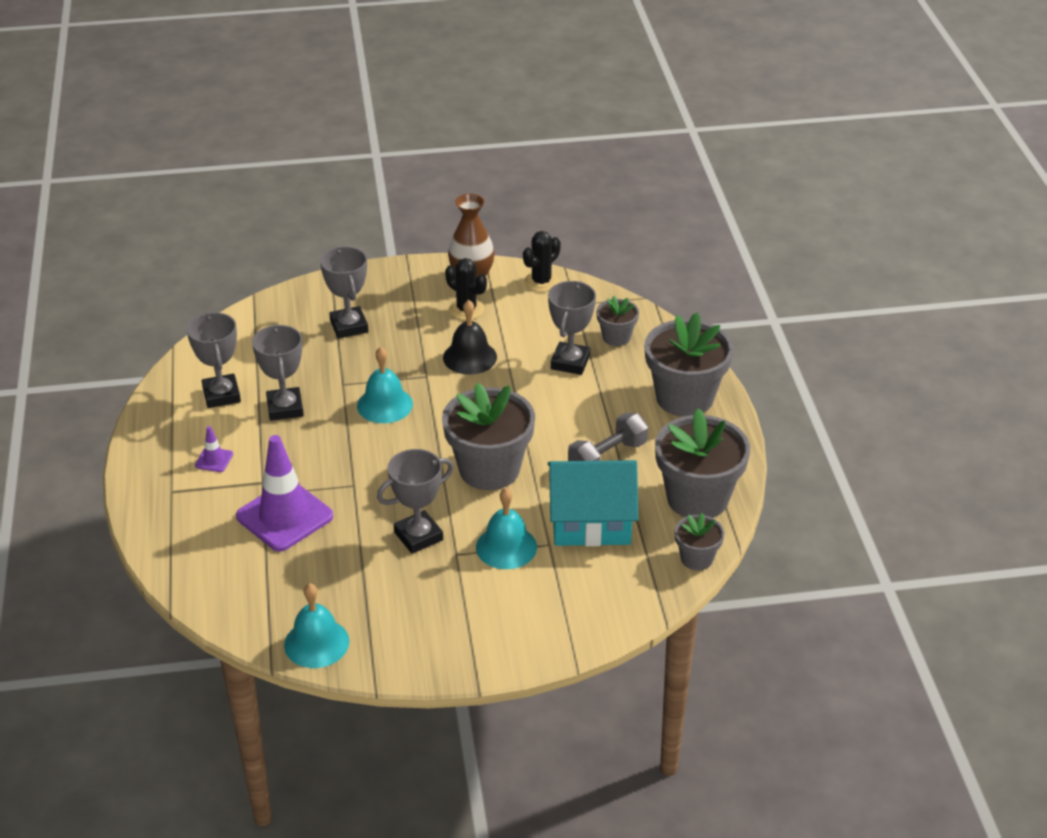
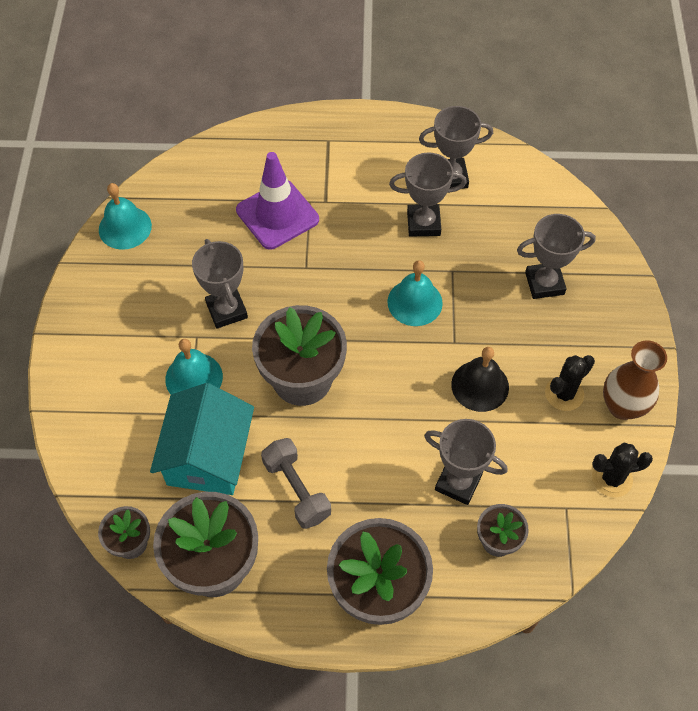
camera: 100 degrees right, 20 degrees up
(214, 460) = (361, 169): purple traffic cone -> none
(541, 282) = (612, 478): black cactus -> black cactus turned 60 degrees counterclockwise

